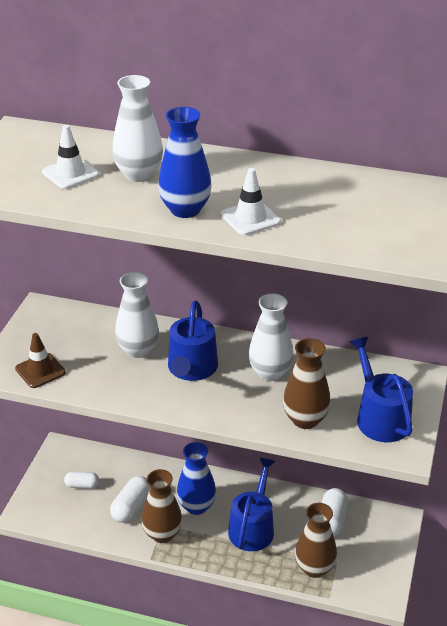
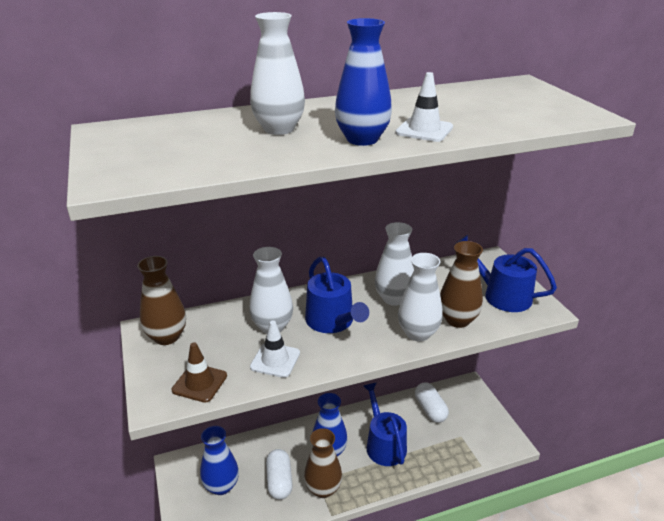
camera: 35 degrees left, 5 degrees down
(70, 173) = (211, 144): white traffic cone -> white traffic cone (275, 360)
(82, 485) = (221, 486): white capsule -> blue vase
(253, 414) = (418, 333): none -> white vase
(314, 568) = (452, 450): brown vase -> brown vase (167, 337)

